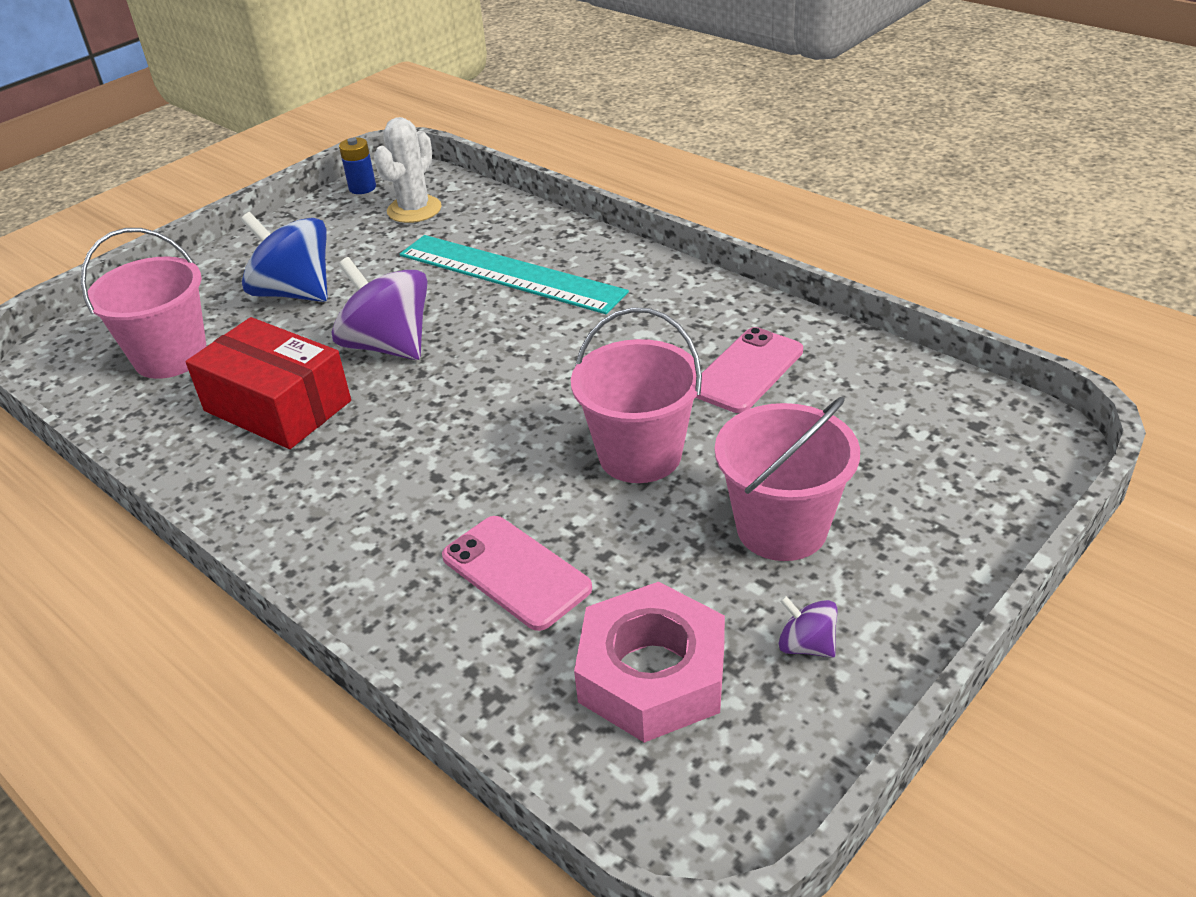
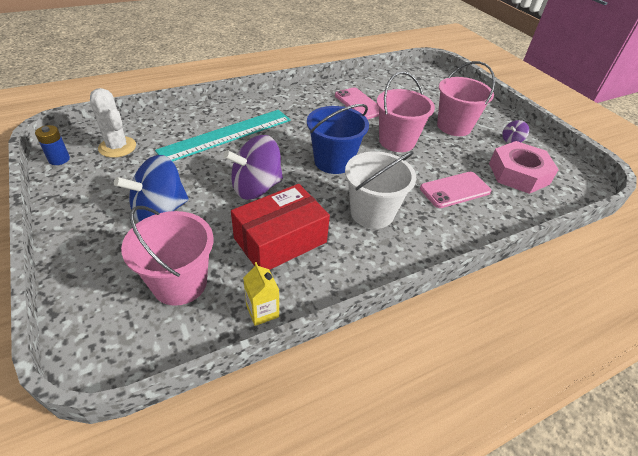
camera: 75 degrees left, 5 degrees up
(138, 434) = (262, 311): none -> yellow carton
(385, 478) = (372, 213): none -> white bucket
(509, 397) = (333, 161): none -> blue bucket

